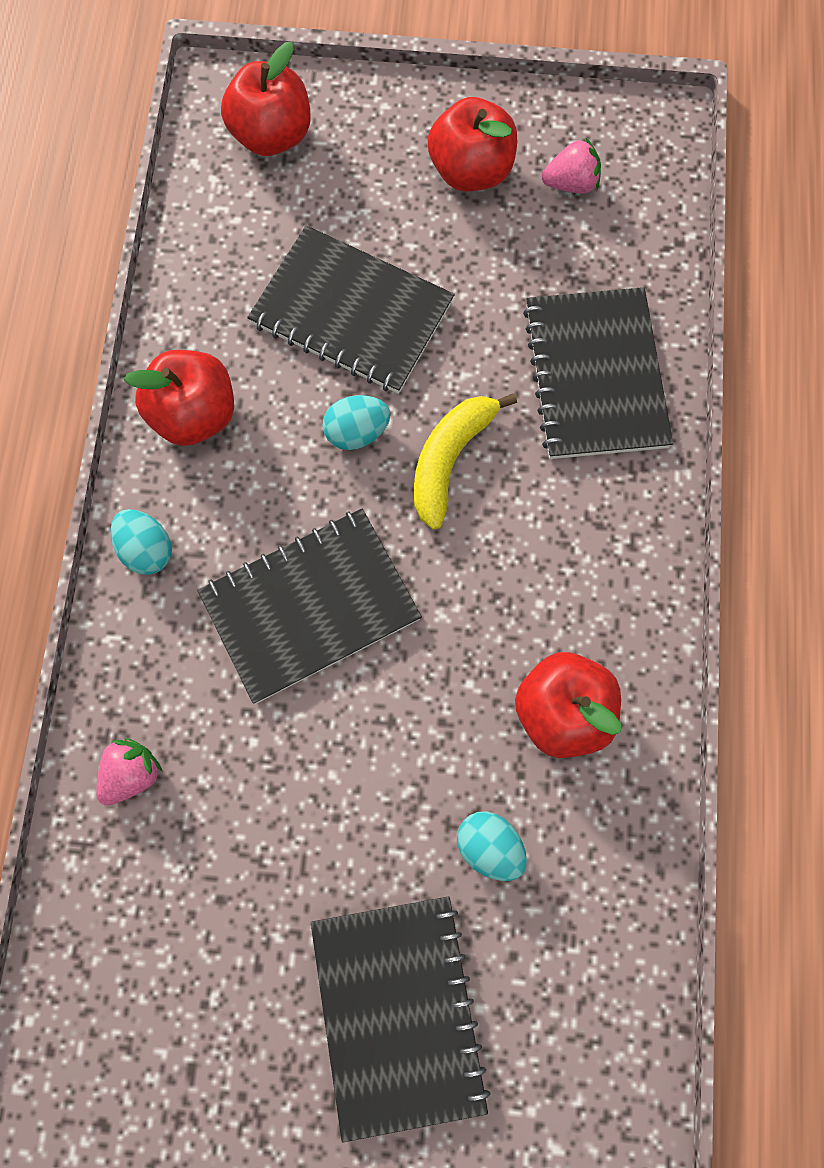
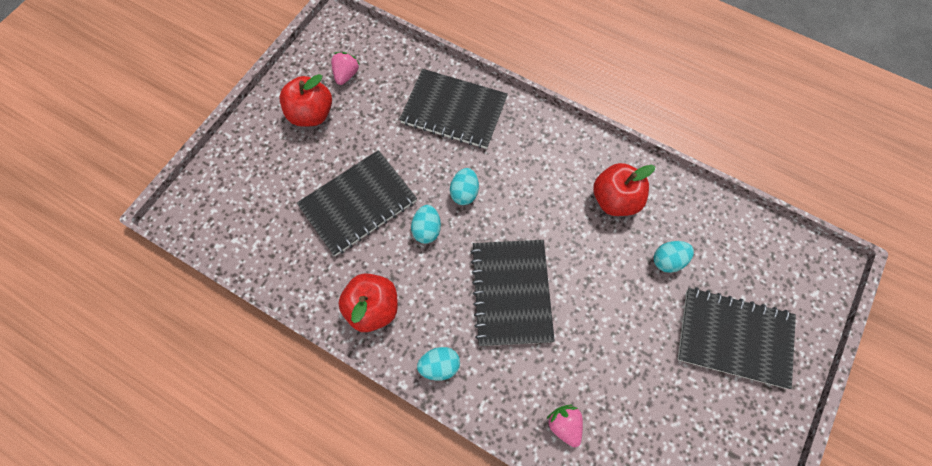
camera: 65 degrees left, 5 degrees down
(271, 136) = (228, 199): red apple -> none
(450, 460) = (464, 193): yellow banana -> turquoise egg

